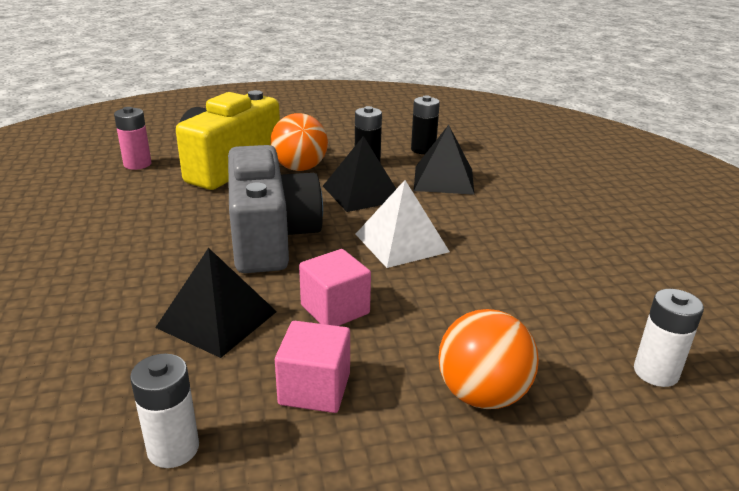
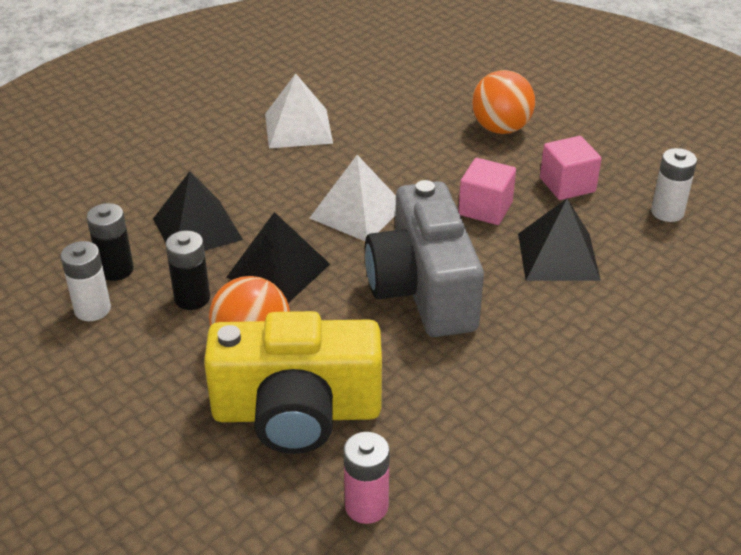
camera: 120 degrees left, 10 degrees up
(270, 237) = (423, 289): grey camera -> grey camera turned 60 degrees counterclockwise
(571, 256) = (298, 128): none -> white pyramid
(656, 372) = (414, 80): white battery -> white battery (92, 309)

